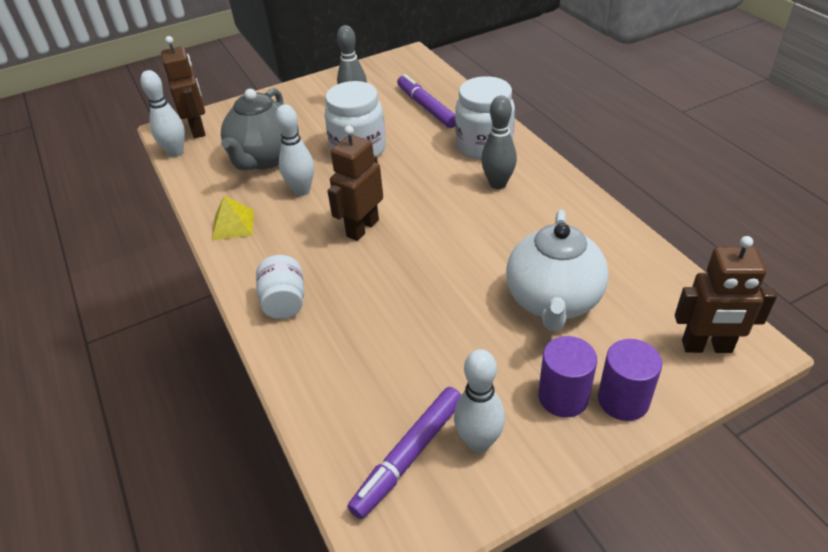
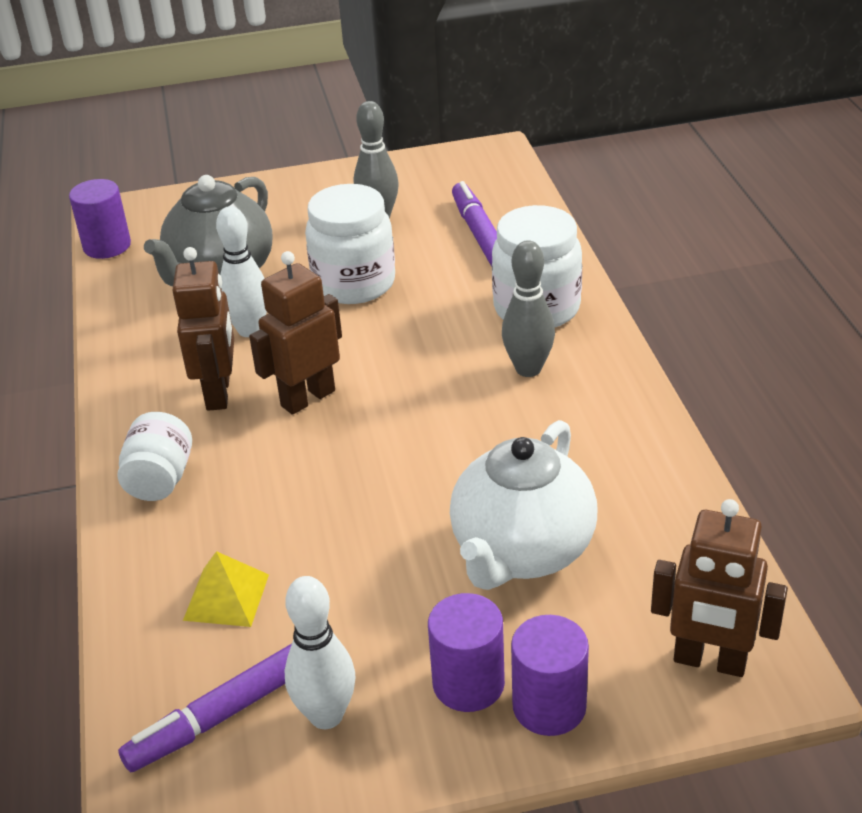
camera: 15 degrees right, 5 degrees down
(176, 152) = (107, 246): white bowling pin -> purple cylinder
(198, 129) = (150, 218): brown robot -> brown robot (219, 393)
(233, 225) = (139, 361): yellow pyramid -> yellow pyramid (226, 597)

